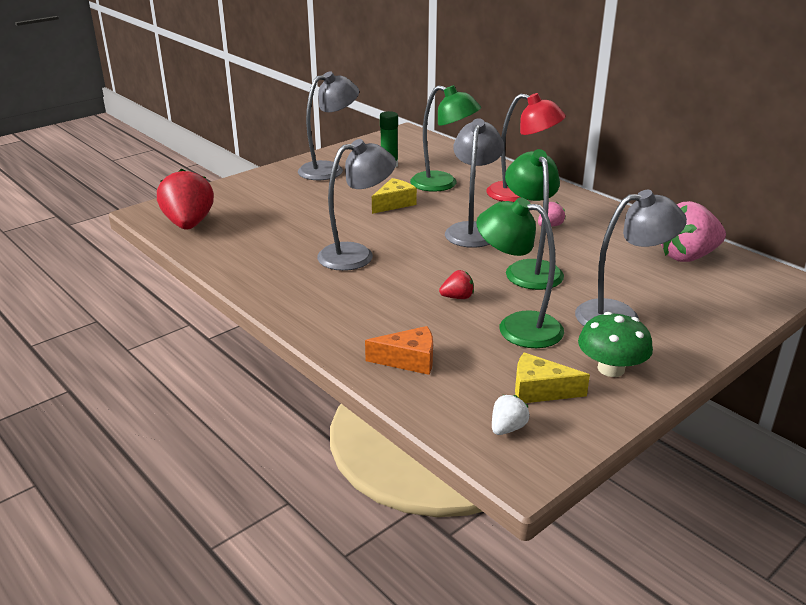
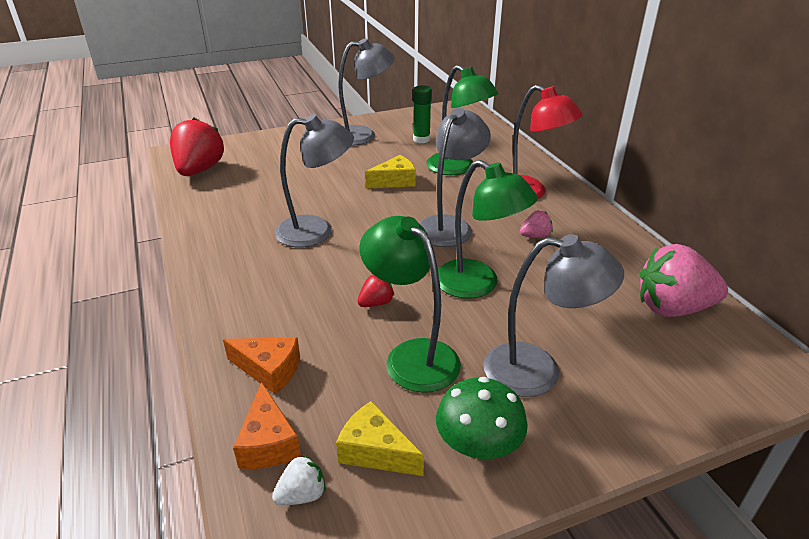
camera: 20 degrees right, 5 degrees up
(452, 405) = (268, 442): none -> orange cheese
(457, 297) = (376, 303): red strawberry -> red strawberry turned 45 degrees counterclockwise
(530, 269) = (477, 285): green lamp -> green lamp turned 120 degrees clockwise

